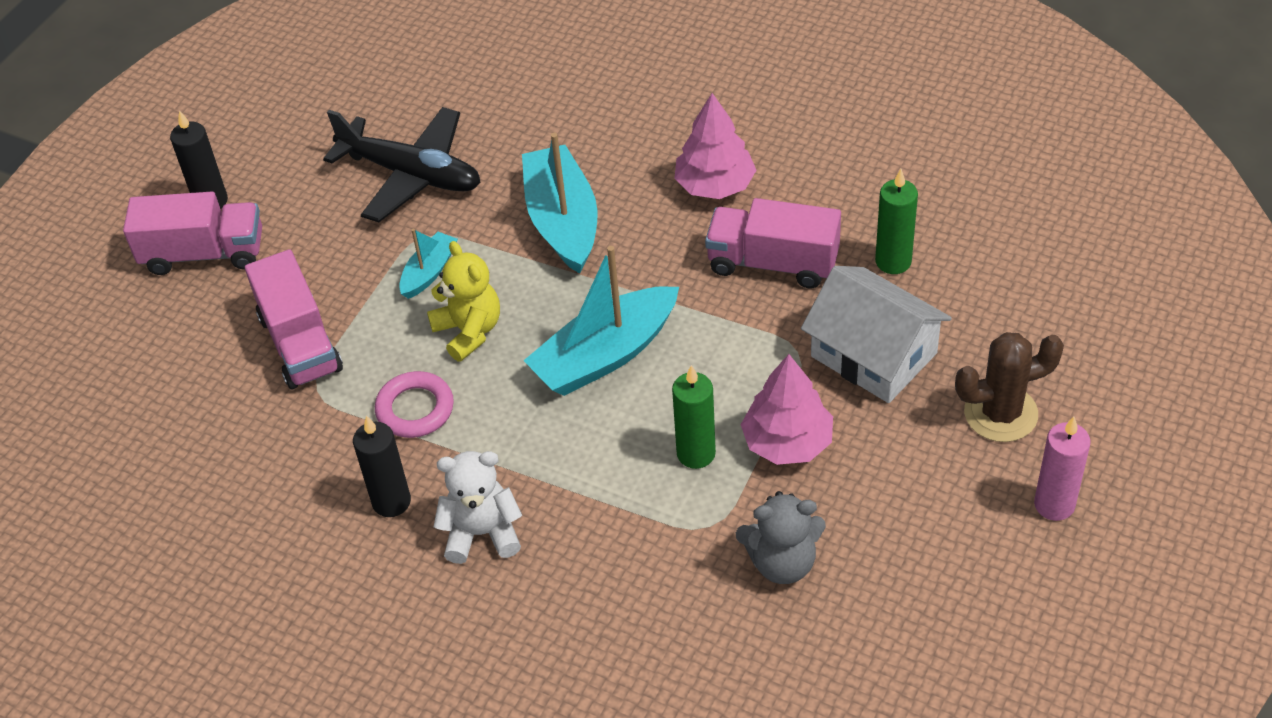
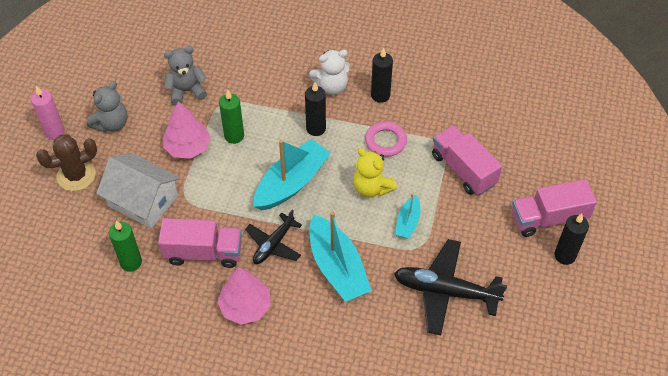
camera: 165 degrees right, 5 degrees up
(537, 449) = (316, 128): none -> black candle
(656, 263) = (273, 244): none -> black plane
(938, 509) = (111, 124): none -> grey teddy bear

